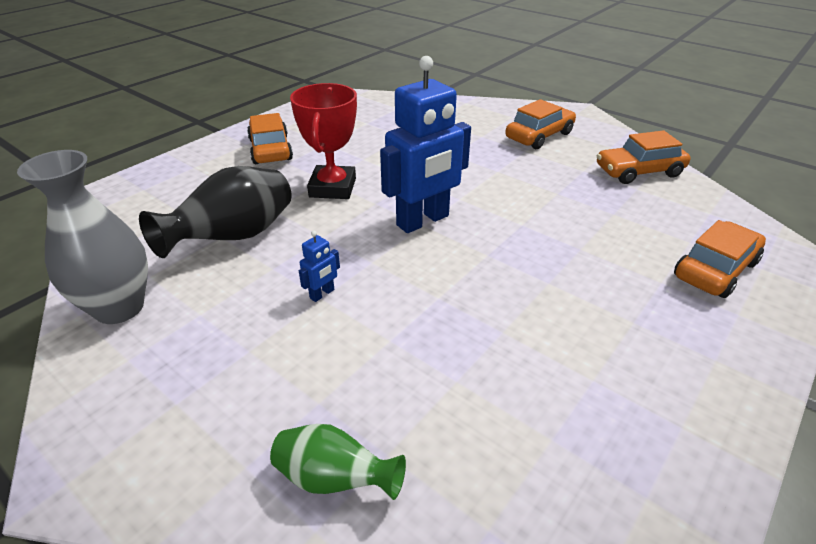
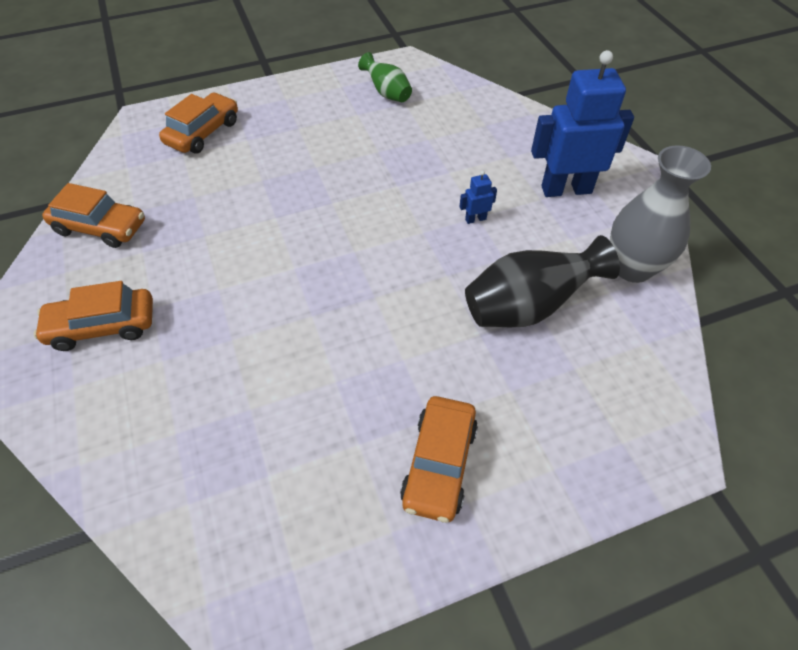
camera: 150 degrees left, 15 degrees up
(332, 188) = (402, 340): red trophy -> none
(334, 478) = (515, 125): green vase -> green vase (387, 93)
(423, 221) = (350, 255): blue robot -> blue robot (566, 189)
(715, 269) = (203, 132): orange car -> orange car turned 135 degrees clockwise

